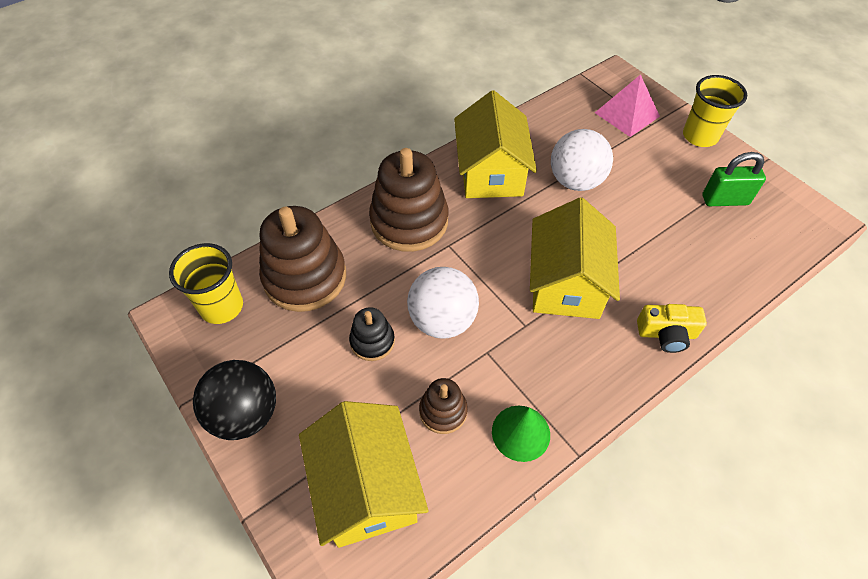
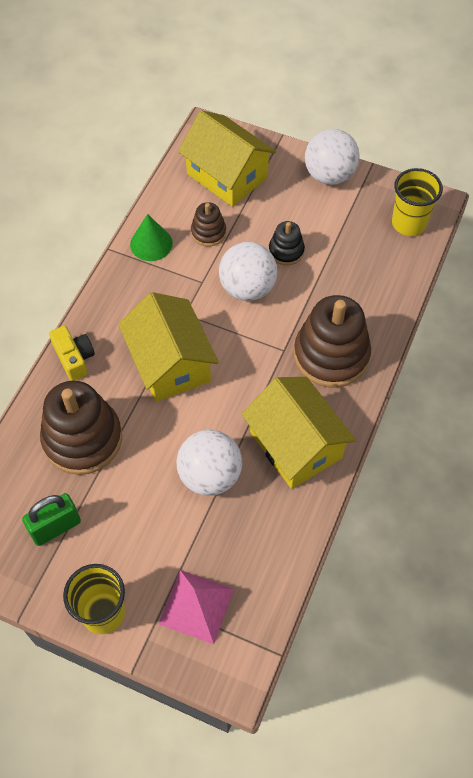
camera: 150 degrees right, 5 degrees up
(245, 414) = (329, 175): black ball -> white ball
(305, 277) = (372, 270): brown stacking toy -> brown stacking toy (82, 439)
(666, 334) = (74, 358): yellow camera -> yellow camera turned 90 degrees clockwise

